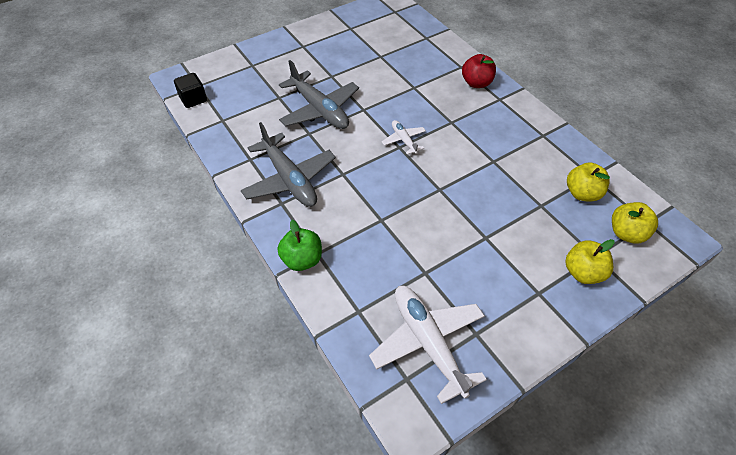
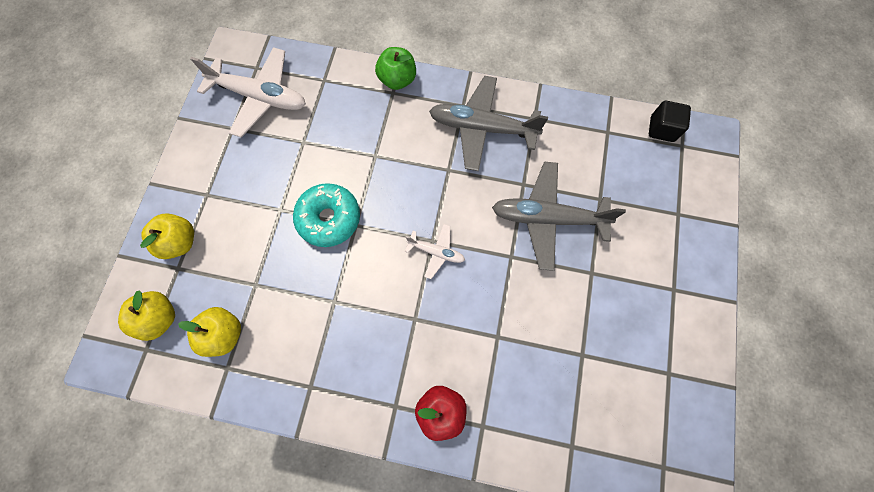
camera: 135 degrees right, 20 degrees up
(454, 205) = (329, 218): none -> turquoise donut

